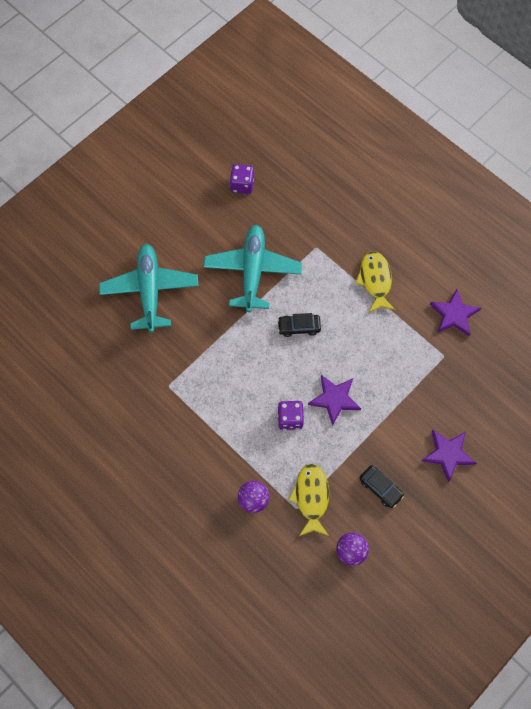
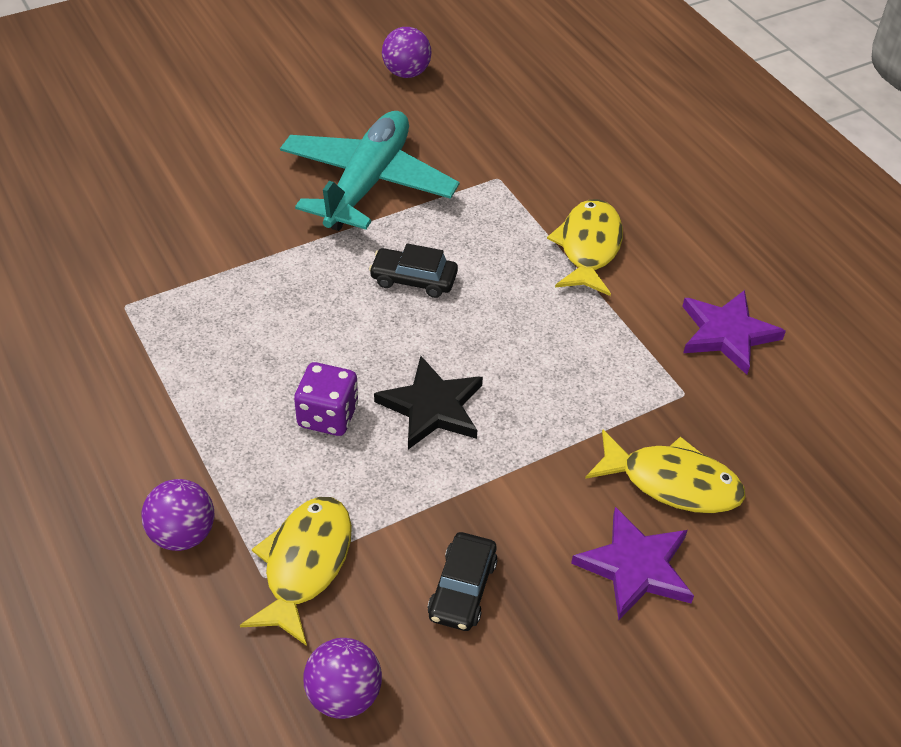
camera: 15 degrees right, 20 degrees down
(150, 291) = (173, 167): turquoise plane -> none
(242, 185) = (406, 73): purple dice -> purple ball
(334, 399) = (432, 407): purple star -> black star
(380, 488) = (462, 589): black car -> black car turned 45 degrees clockwise
(451, 406) = (672, 482): none -> yellow fish

